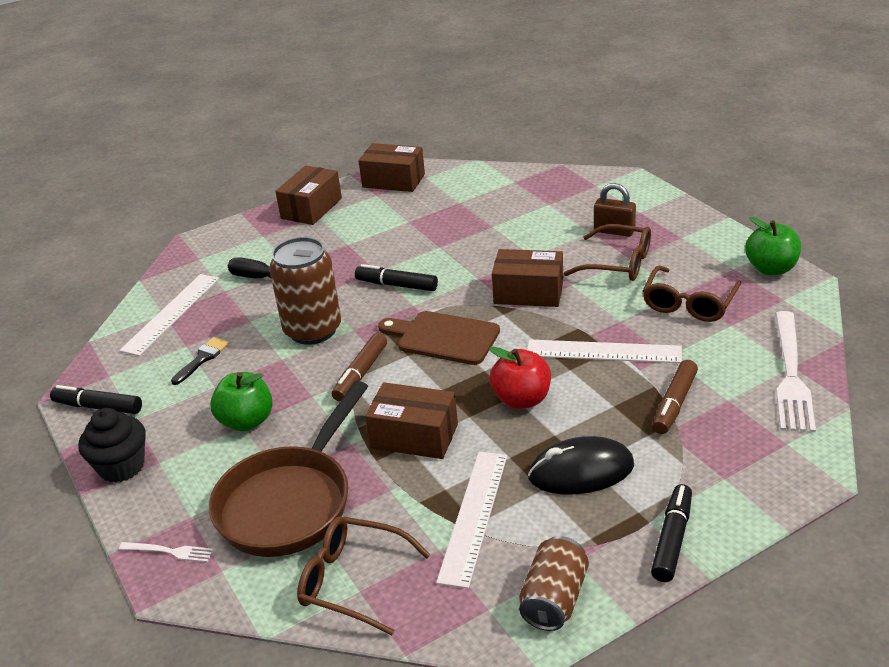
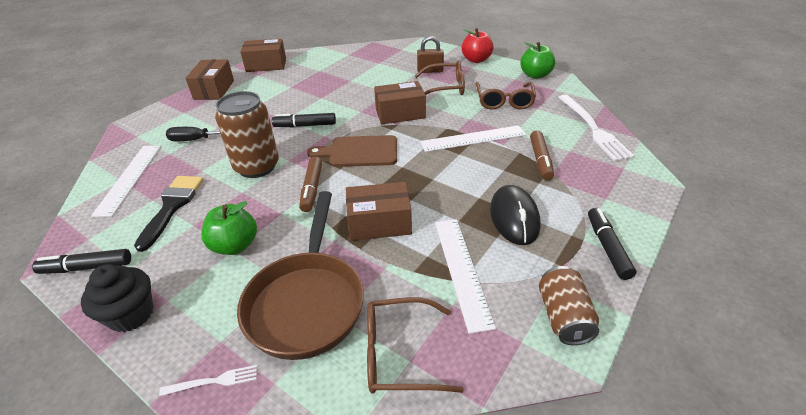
camera: 25 degrees left, 5 degrees up
(202, 359) = (172, 206): black brush -> black brush, size x1.68
(521, 399) = (440, 180): red apple -> red apple (476, 60)
(581, 471) = (514, 217): black mouse -> black mouse turned 60 degrees counterclockwise

